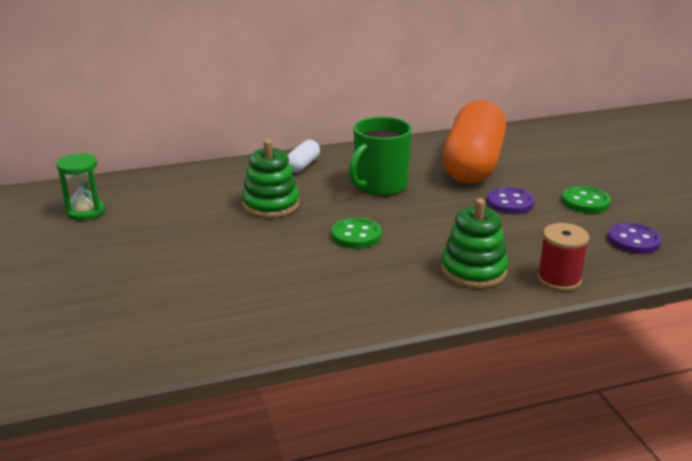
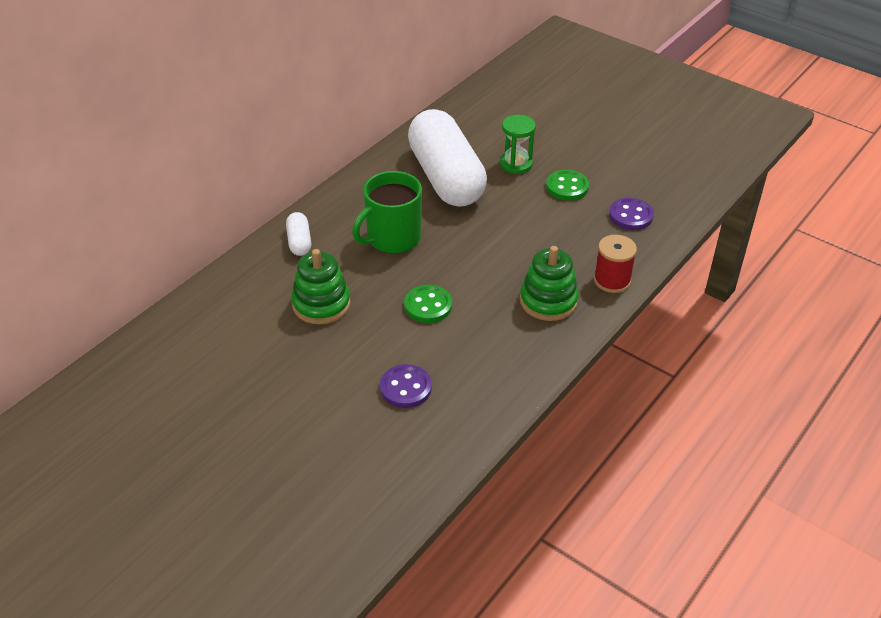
camera: 35 degrees left, 15 degrees up
(85, 211) = (154, 393): green hourglass -> green hourglass (516, 164)
(379, 186) = (392, 238): green mug -> green mug turned 45 degrees clockwise
(473, 164) = (446, 177): orange capsule -> white capsule
(510, 203) = (513, 213): purple button -> purple button (405, 388)

